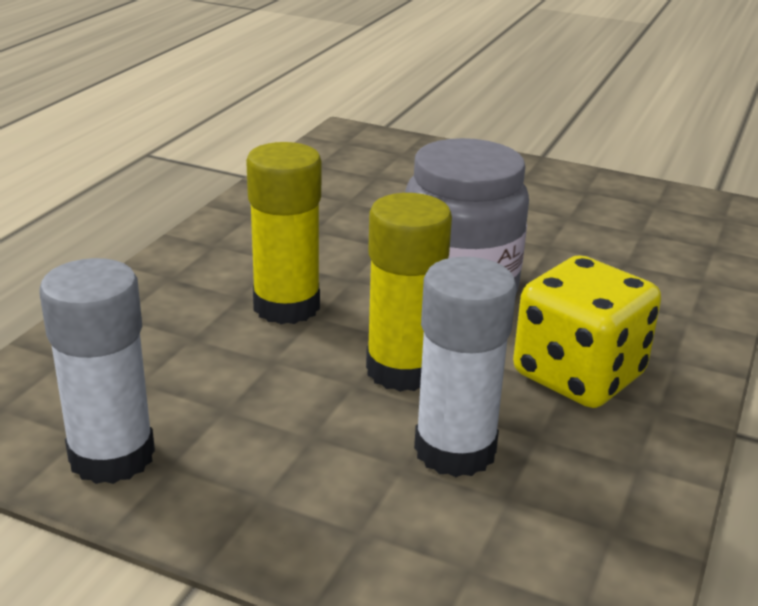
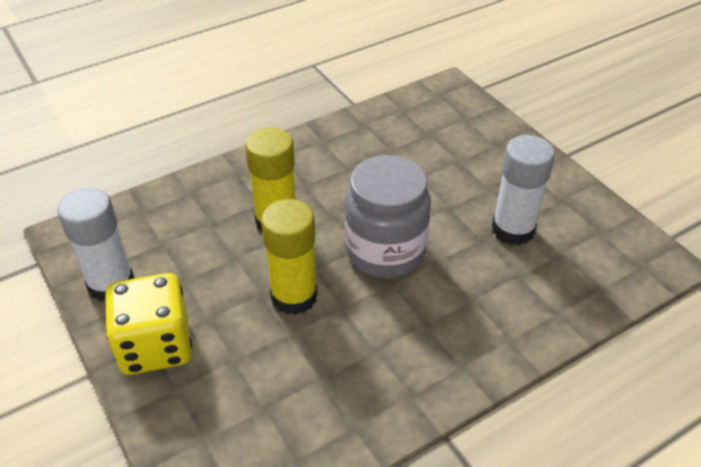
camera: 35 degrees right, 15 degrees up
(455, 450) = (267, 364): white glue stick -> white glue stick (513, 230)
(578, 375) = (388, 349): yellow dice -> yellow dice (155, 346)

